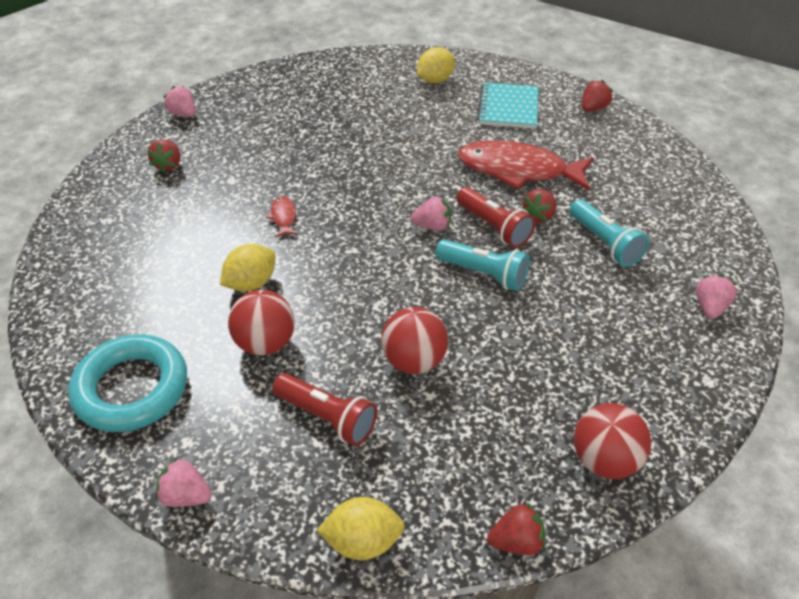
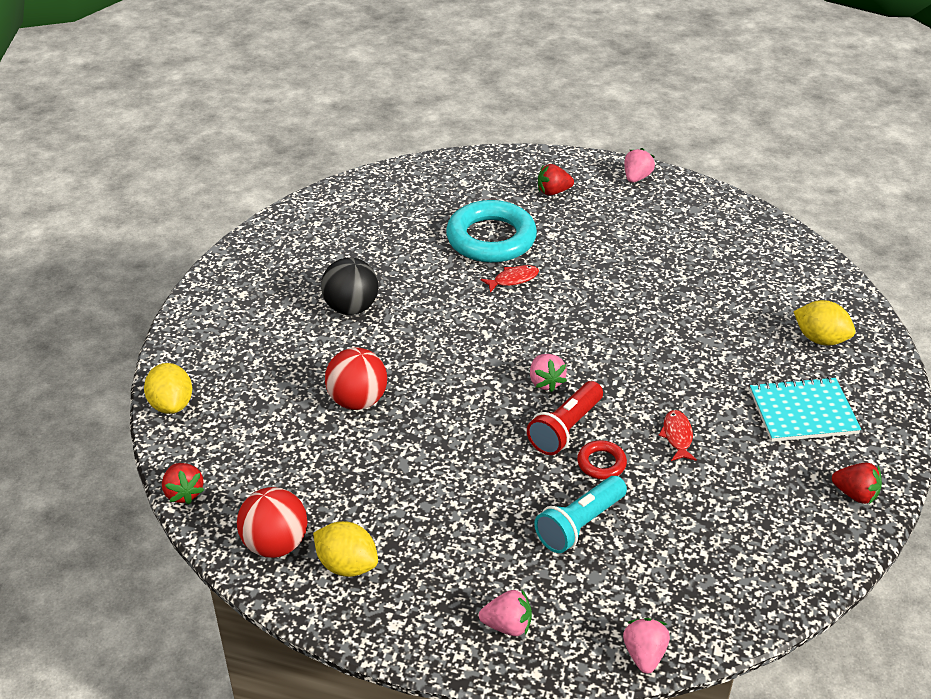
camera: 75 degrees right, 5 degrees down
(131, 389) = (285, 252): turquoise ring -> turquoise ring (491, 238)
(186, 496) = (196, 306): pink strawberry -> pink strawberry (644, 655)
(251, 283) = (418, 282): yellow lemon -> yellow lemon (347, 565)
(265, 343) = (351, 308): red ball -> black ball
(327, 417) = (282, 361): red flashlight -> none
(483, 274) = (489, 431): turquoise flashlight -> none
(518, 170) = (677, 436): red fish -> red fish, size x0.41
(538, 216) = (601, 463): red strawberry -> red ring

